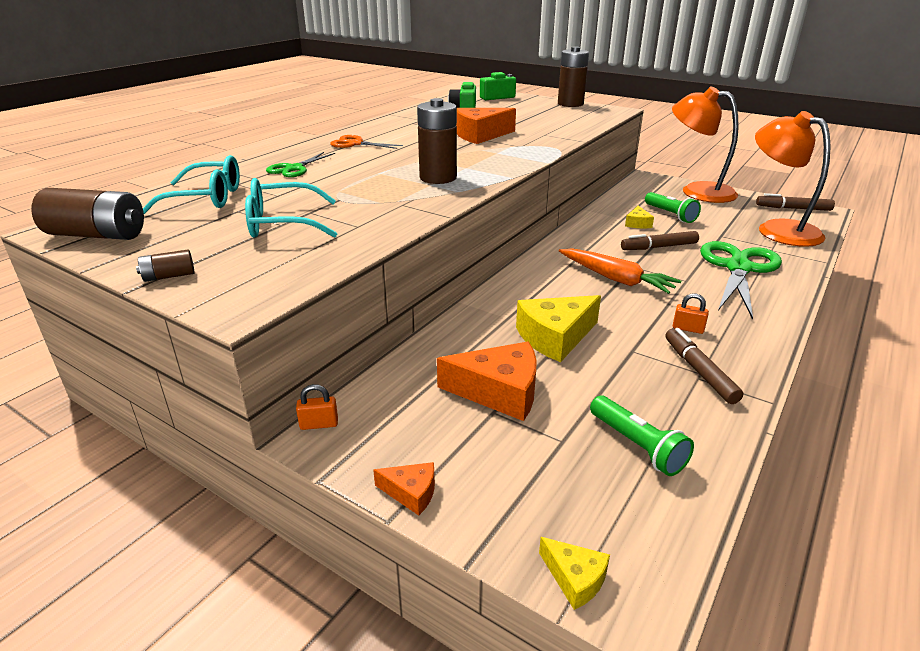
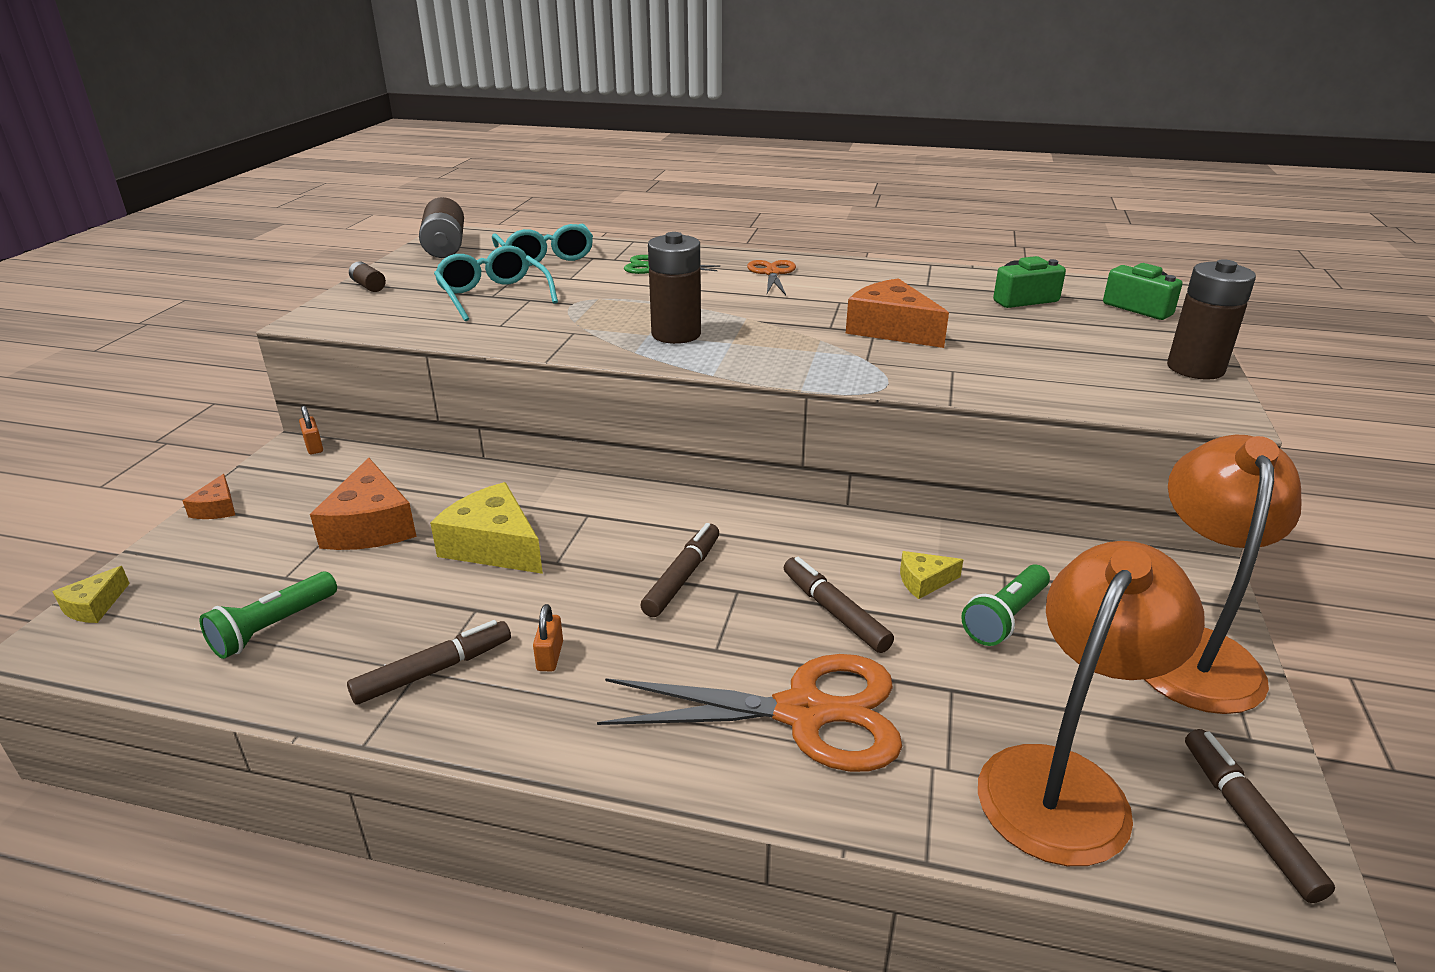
camera: 70 degrees right, 0 degrees up
(615, 279) = (682, 577): orange carrot -> brown marker
(738, 268) = (803, 713): green scissors -> orange scissors

